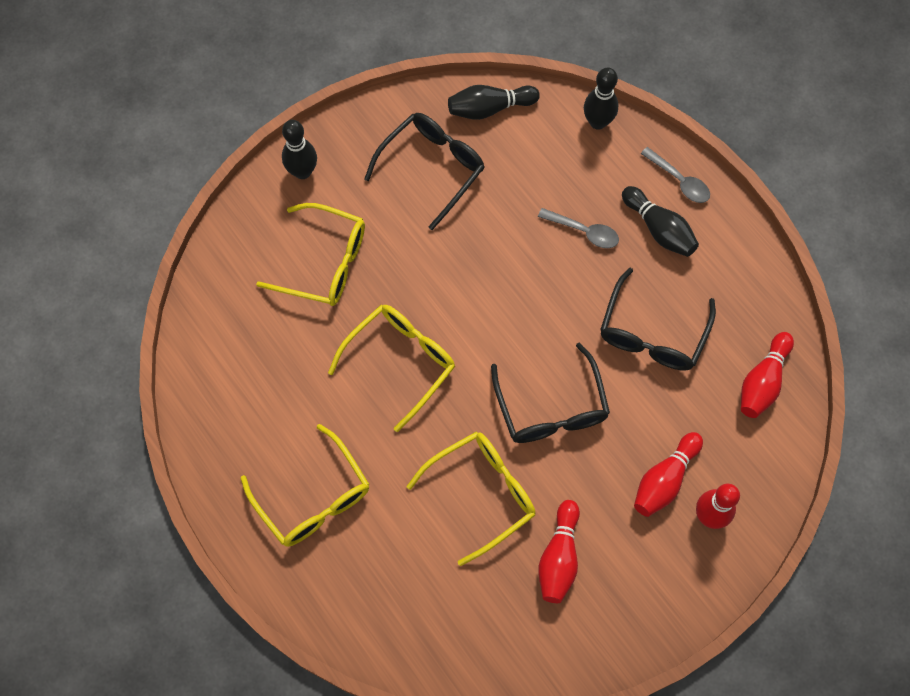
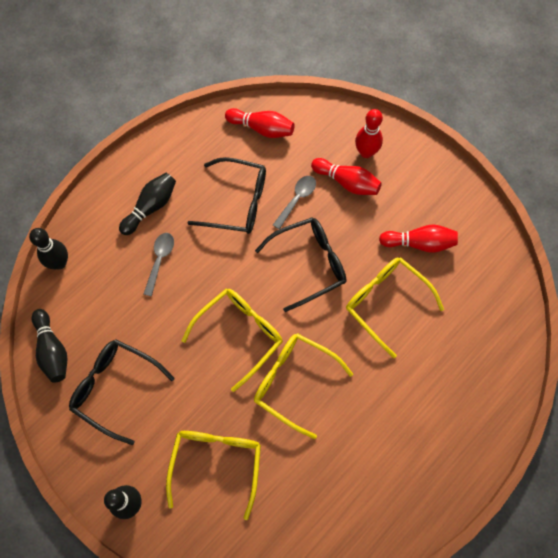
camera: 100 degrees left, 0 degrees up
(313, 497) = (419, 429): yellow glasses -> yellow glasses (239, 334)
(679, 180) = (107, 197): grey spoon -> grey spoon (297, 199)

